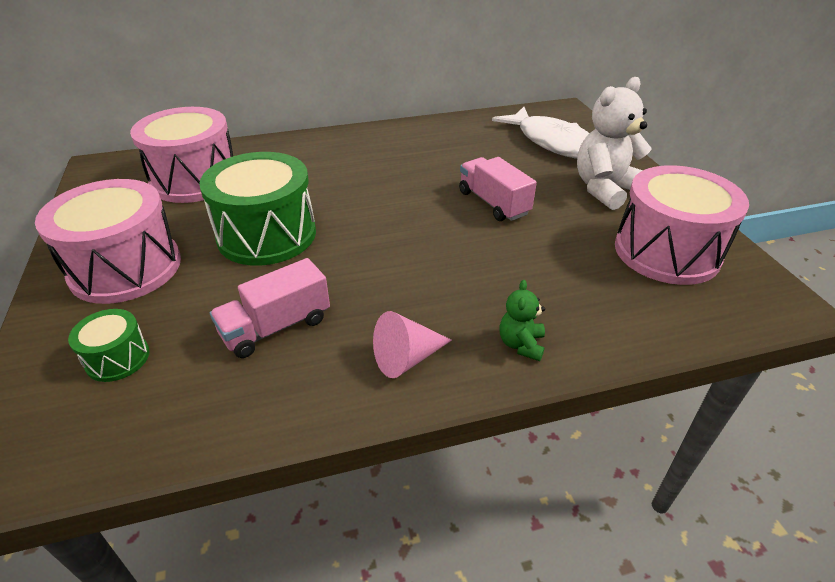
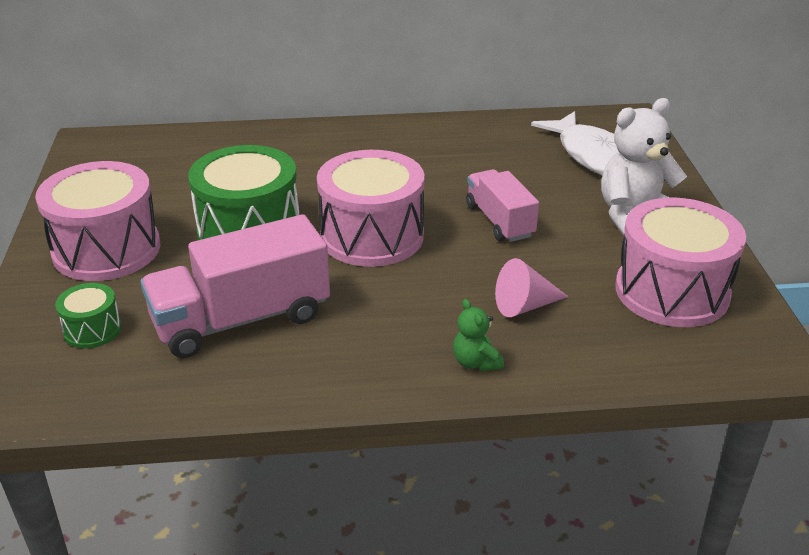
camera: 10 degrees right, 5 degrees down
(195, 179) = (185, 165): pink drum -> pink drum (372, 236)
(276, 327) = (241, 319): pink truck -> pink truck, size x1.63
(407, 358) = (359, 361): pink cone -> pink cone (525, 306)
(521, 344) = (475, 362): green teddy bear -> green teddy bear turned 45 degrees counterclockwise

